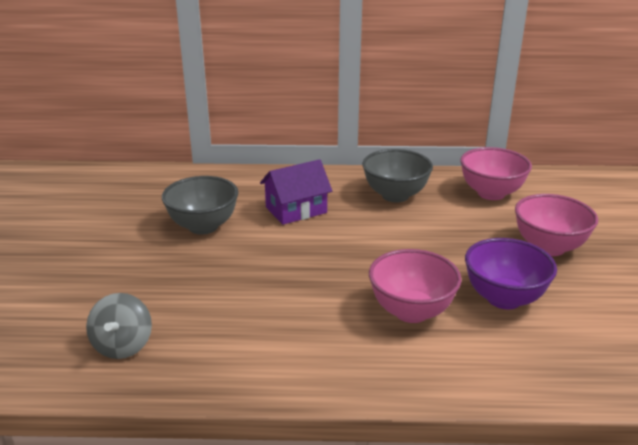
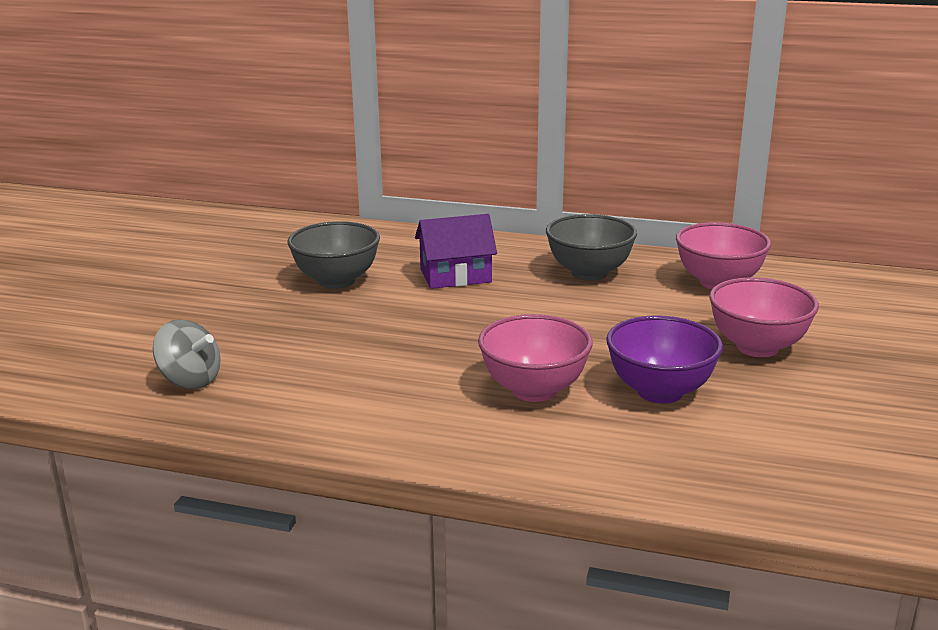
camera: 15 degrees right, 5 degrees down
(123, 345) = (190, 380): grey spinning top -> grey spinning top turned 75 degrees counterclockwise

